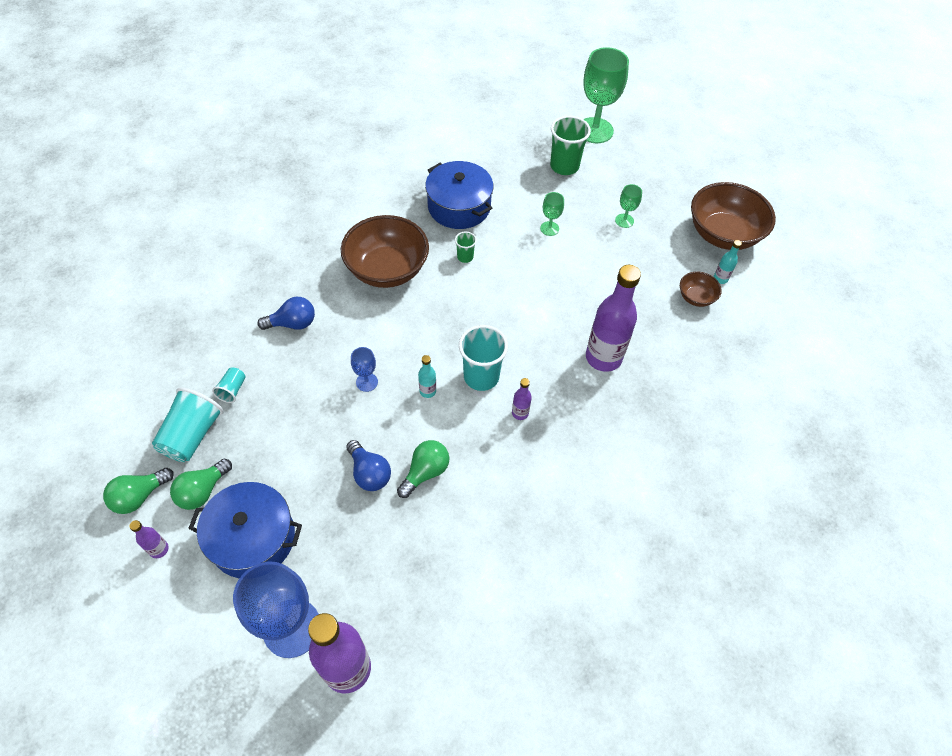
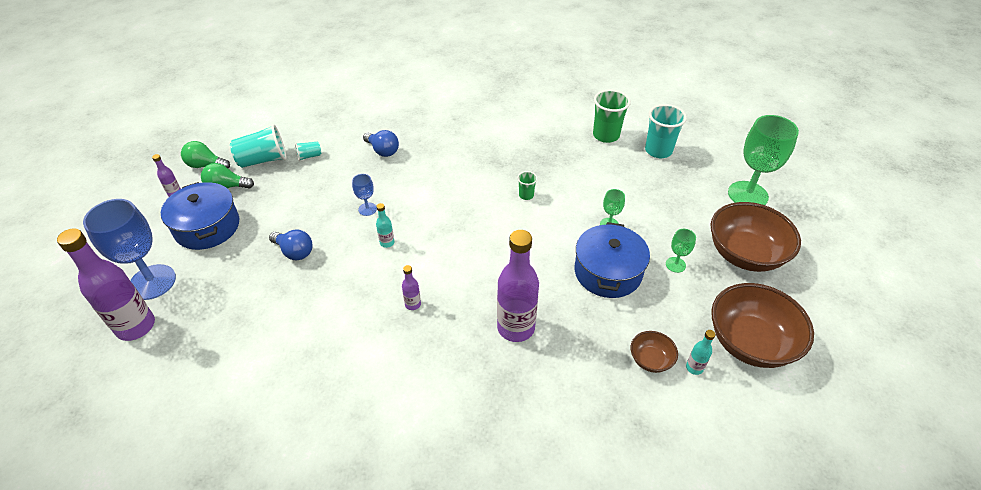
camera: 55 degrees right, 10 degrees down
(369, 473) = (294, 252): blue light bulb -> blue light bulb turned 75 degrees counterclockwise
(387, 269) = (471, 165): brown bowl -> brown bowl (745, 254)
(425, 472) = (317, 280): green light bulb -> none
(459, 207) = (569, 167): blue pot -> blue pot (608, 272)
(481, 377) = (426, 264): turquoise cup -> turquoise cup (658, 151)
(564, 166) = (684, 198): green cup -> green cup (606, 135)

